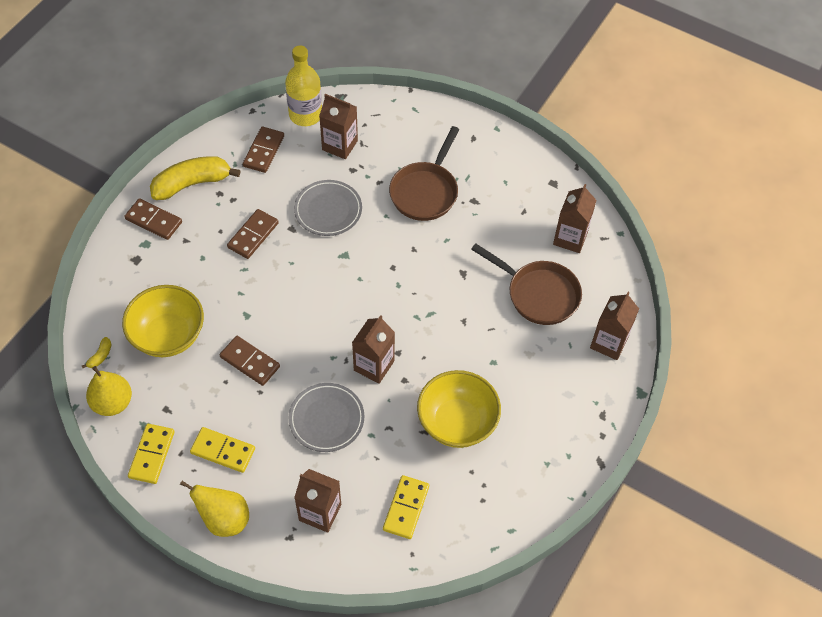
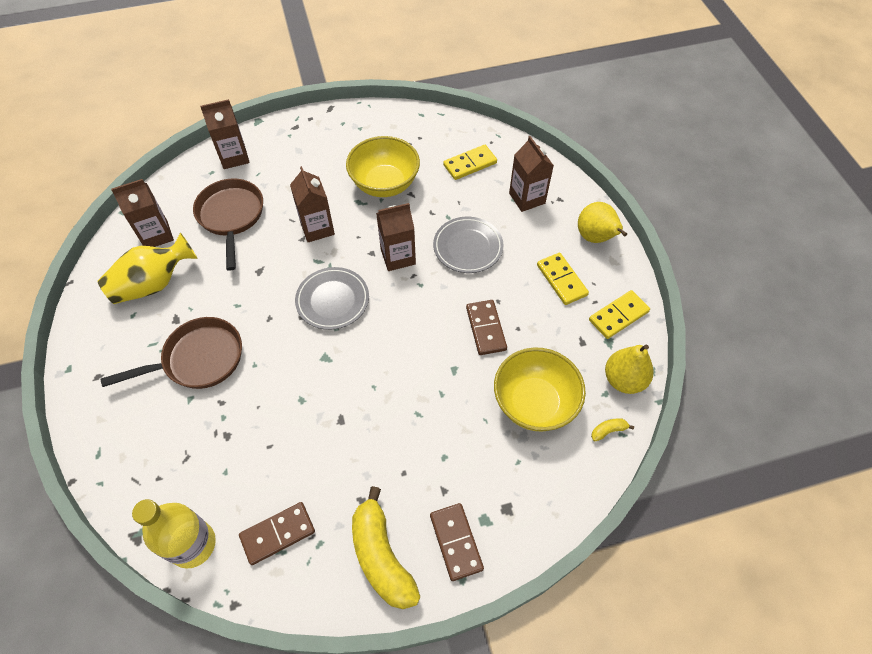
camera: 135 degrees left, 0 degrees up
(192, 183) = (381, 556): yellow banana -> yellow banana turned 45 degrees clockwise
(253, 235) = (379, 442): brown domino -> none
(328, 210) = (292, 411): grey plate -> grey plate (332, 300)
(340, 145) = (206, 474): brown carton -> brown carton (317, 228)
(521, 208) = (154, 284): none -> yellow vase

